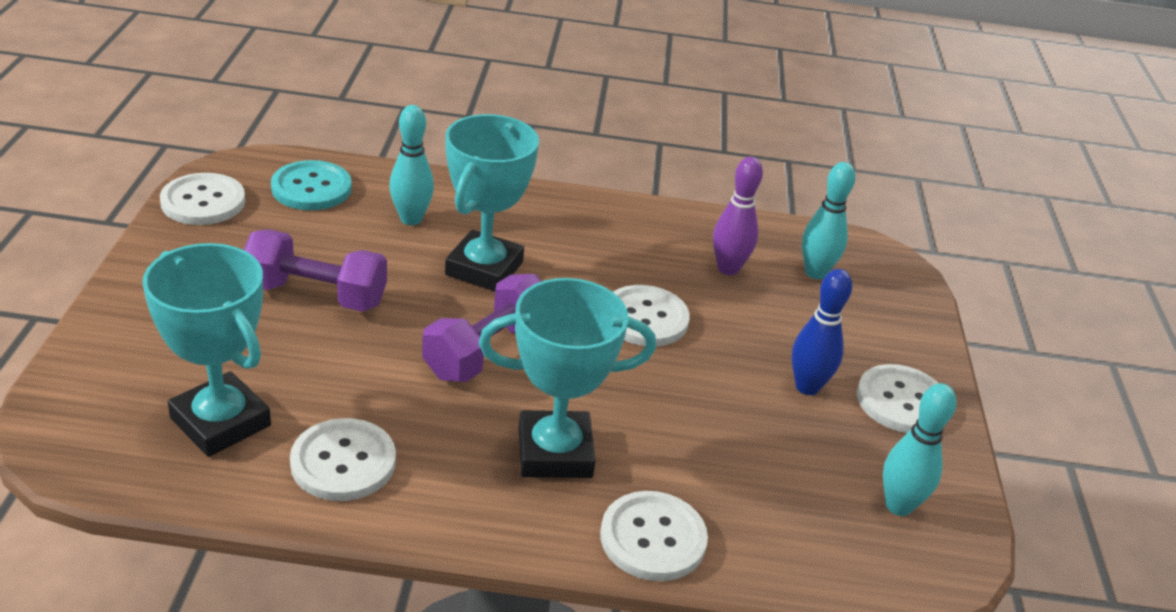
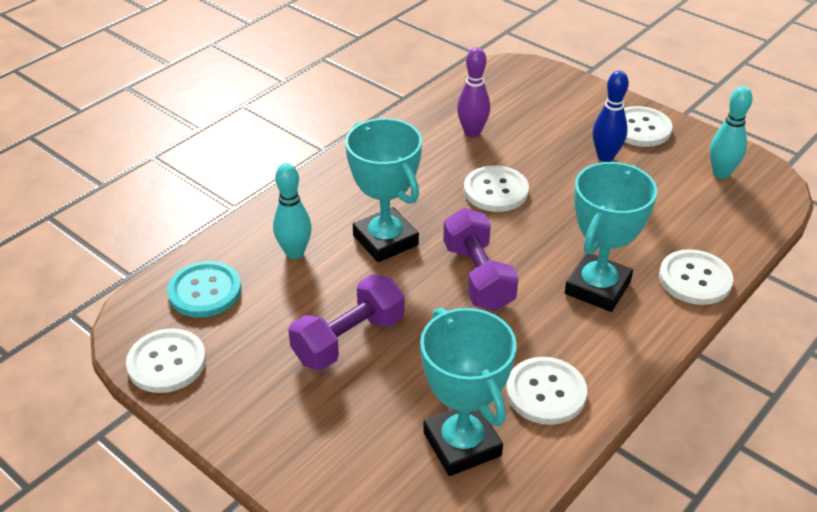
camera: 50 degrees left, 5 degrees up
(220, 422) = (462, 444): turquoise trophy -> turquoise trophy turned 75 degrees clockwise
(815, 273) = (503, 100): turquoise bowling pin -> none

